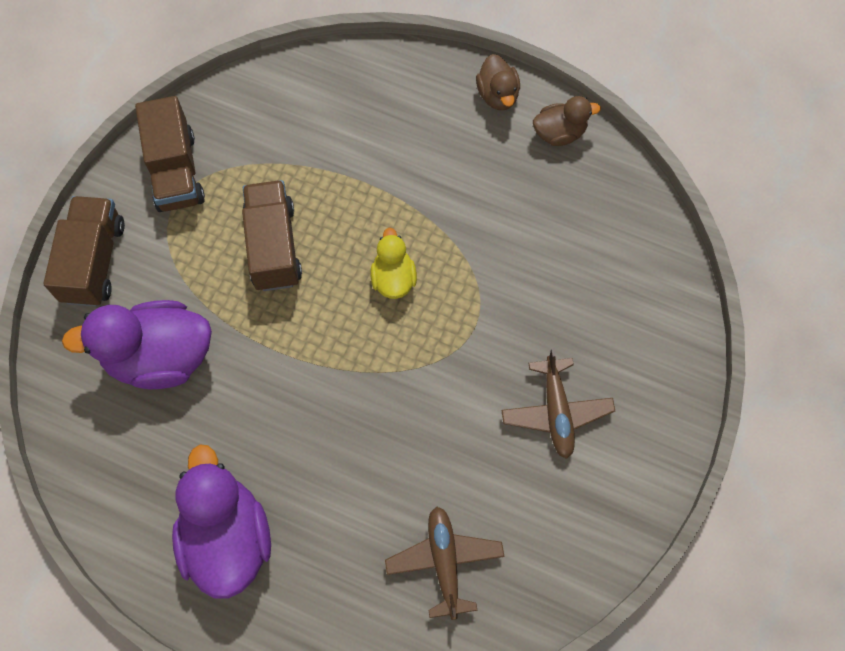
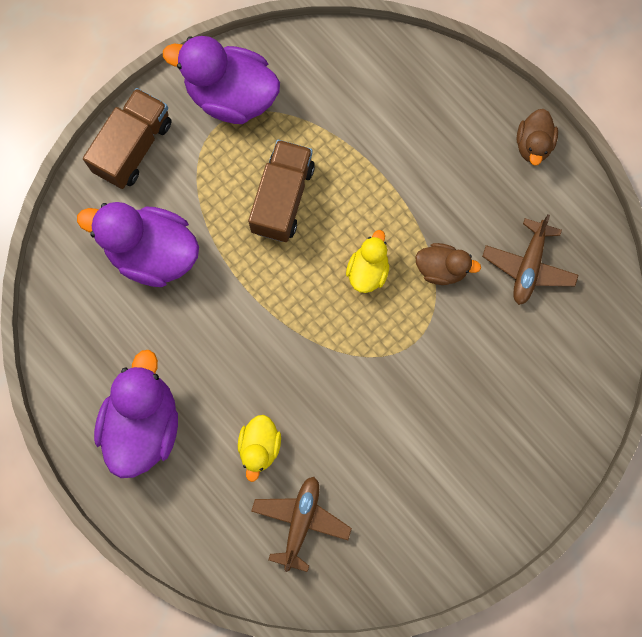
camera: 25 degrees right, 10 degrees up
(176, 171) = (231, 96): brown truck -> purple duck
(364, 504) = (259, 446): none -> yellow duck
(556, 412) = (447, 443): brown plane -> brown plane (528, 266)
(559, 133) = (569, 203): brown duck -> brown duck (441, 268)

